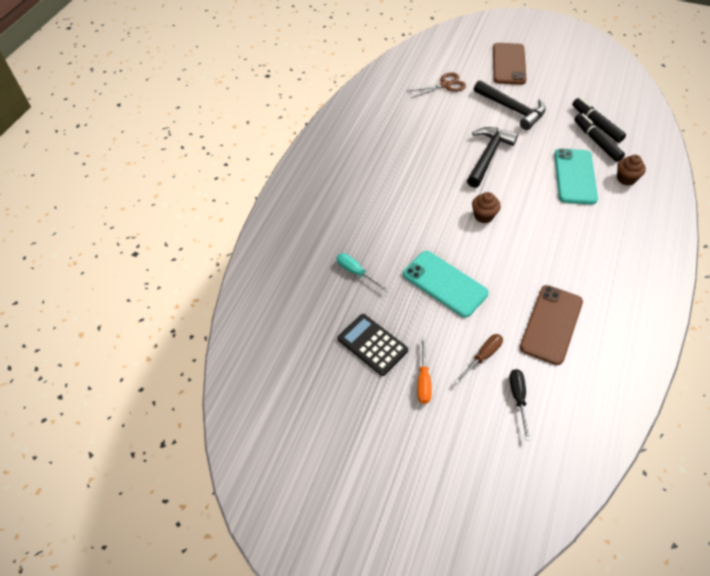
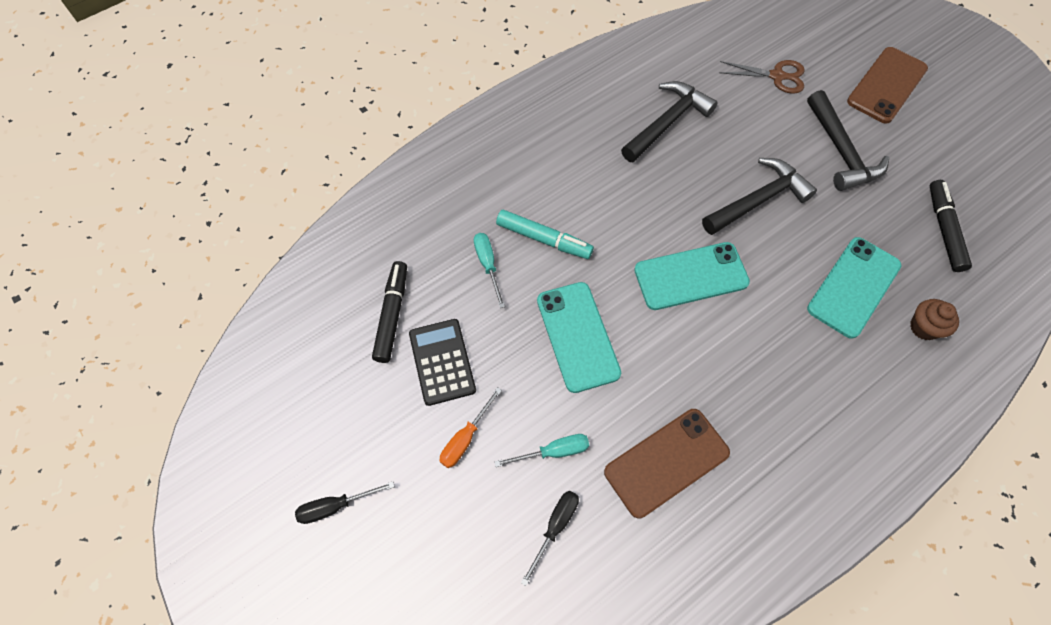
camera: 30 degrees right, 10 degrees up
(372, 472) = (335, 506): none -> black screwdriver
(379, 239) = (544, 239): none -> turquoise marker
(402, 138) = (667, 122): none -> black hammer
(483, 216) = (691, 276): brown cupcake -> turquoise phone
(483, 356) = (553, 451): brown screwdriver -> turquoise screwdriver
(596, 141) = (924, 254): black marker -> black marker (392, 315)

